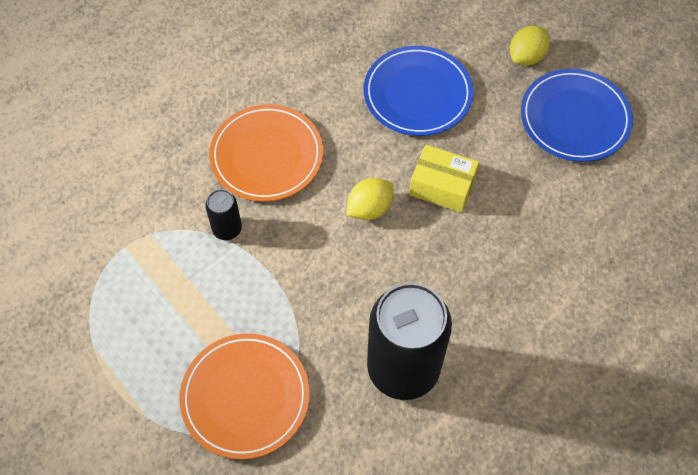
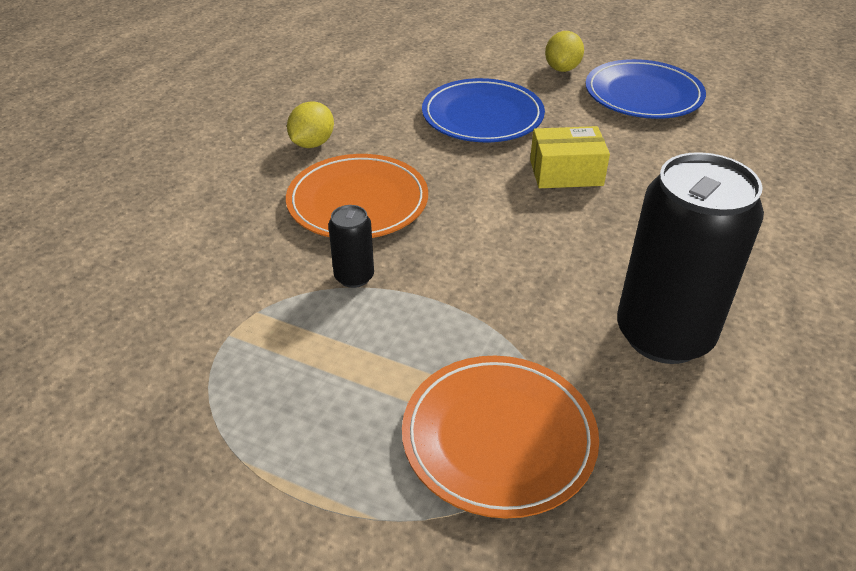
camera: 25 degrees left, 20 degrees down
(369, 208) = (506, 210): yellow lemon -> yellow lemon (312, 144)

